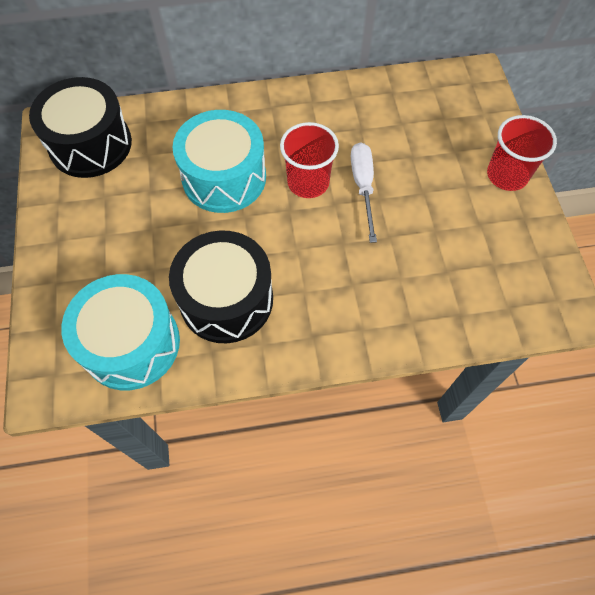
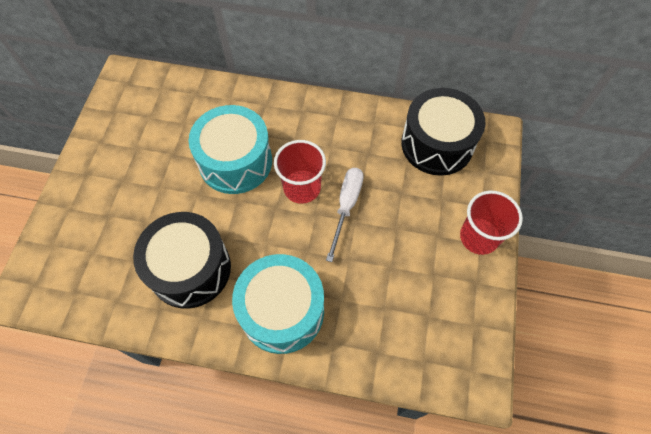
camera: 20 degrees right, 0 degrees up
(90, 144) = (145, 100): black drum -> black drum (437, 144)
(131, 343) = (101, 280): turquoise drum -> turquoise drum (282, 311)

